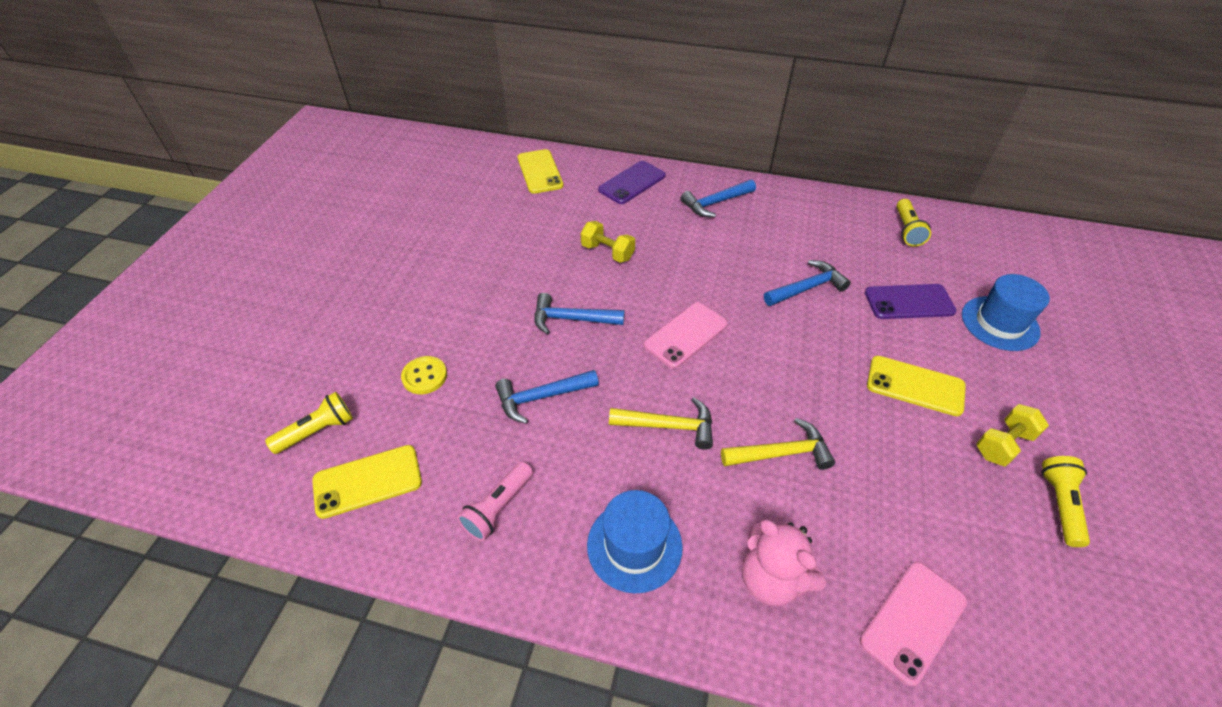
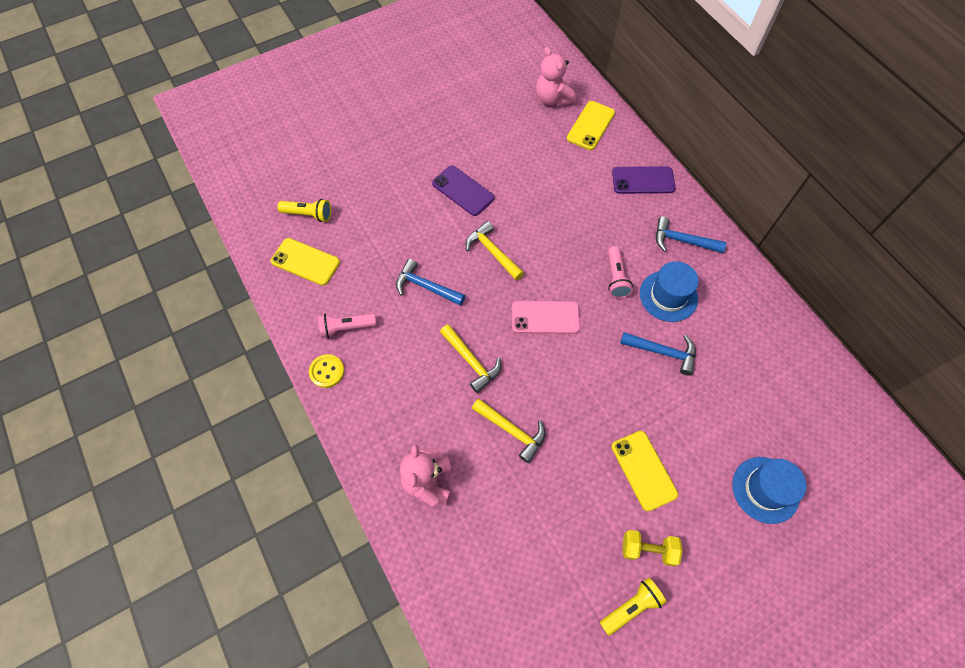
camera: 45 degrees right, 15 degrees up
(424, 376) = (382, 224): yellow button -> yellow button (327, 371)
(481, 172) = (552, 99): none -> pink teddy bear
(571, 319) = (492, 252): blue hammer -> yellow hammer
(607, 252) = (564, 222): yellow dumbbell -> none
(634, 545) = (385, 404): blue hat -> blue hat (668, 296)
(702, 262) = (616, 278): none -> pink flashlight
(907, 230) = (799, 373): yellow flashlight -> none
(909, 302) = (720, 421): purple phone -> purple phone (463, 191)
(913, 621) = (469, 567): pink phone -> none

